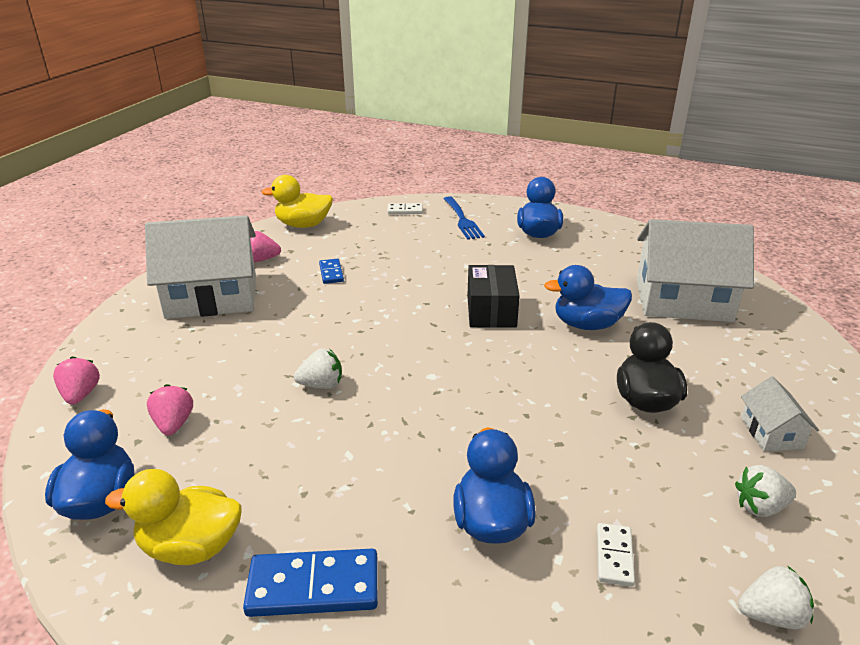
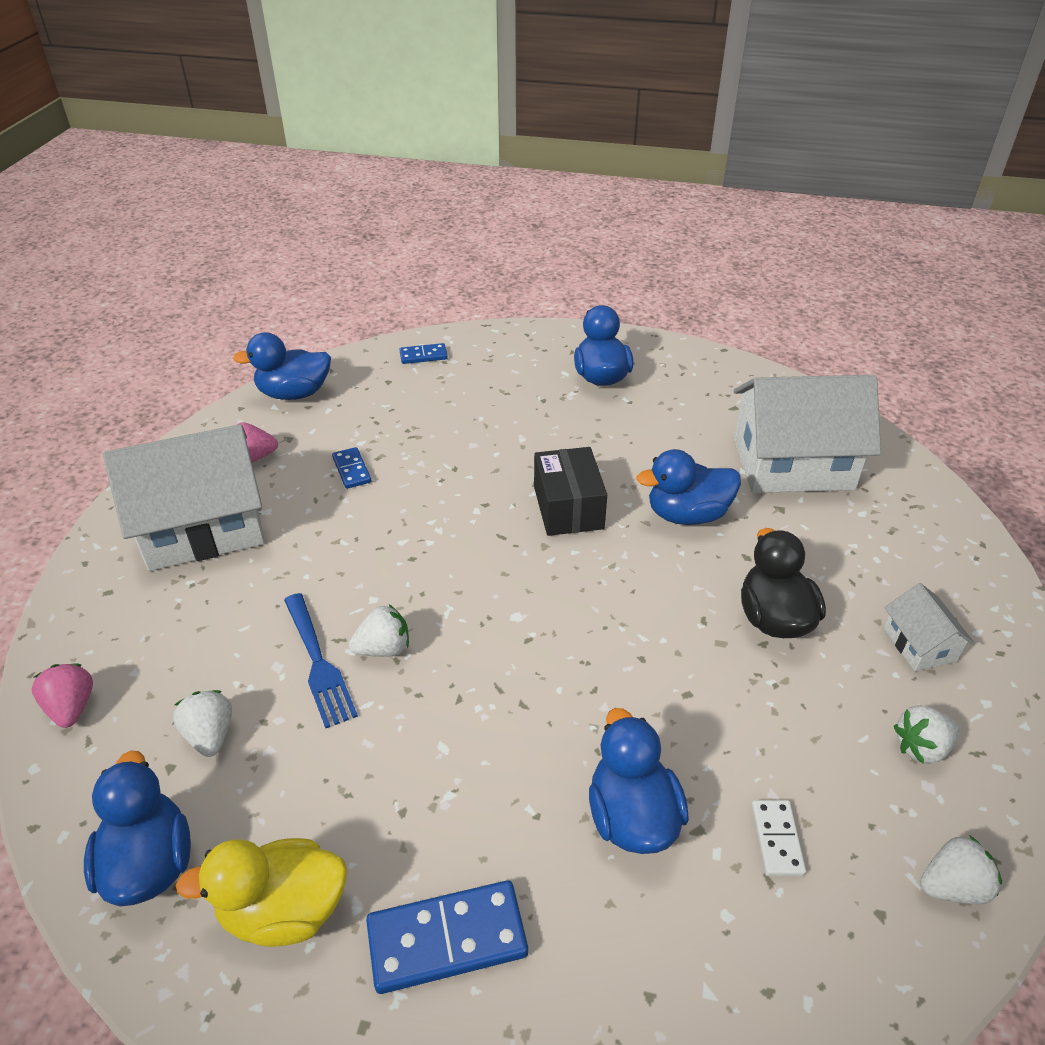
camera: 10 degrees left, 10 degrees up
(174, 424) = (210, 735): pink strawberry -> white strawberry
(303, 225) = (294, 393): yellow duck -> blue duck
(405, 210) = (423, 356): white domino -> blue domino
(462, 220) = (501, 364): blue fork -> blue fork (319, 663)

